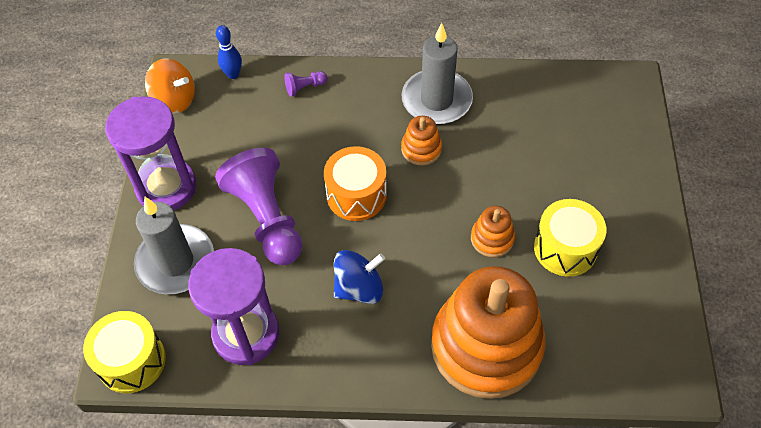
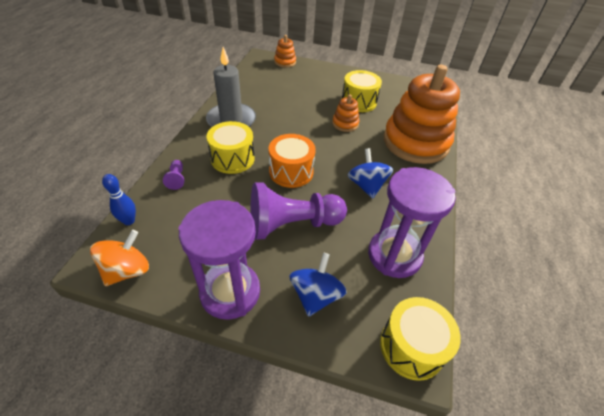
camera: 80 degrees left, 10 degrees down
(176, 262) = (315, 295): grey candle -> blue spinning top
(359, 127) = (232, 159): none -> yellow drum
(421, 149) = (267, 135): orange stacking toy -> orange stacking toy (285, 62)

